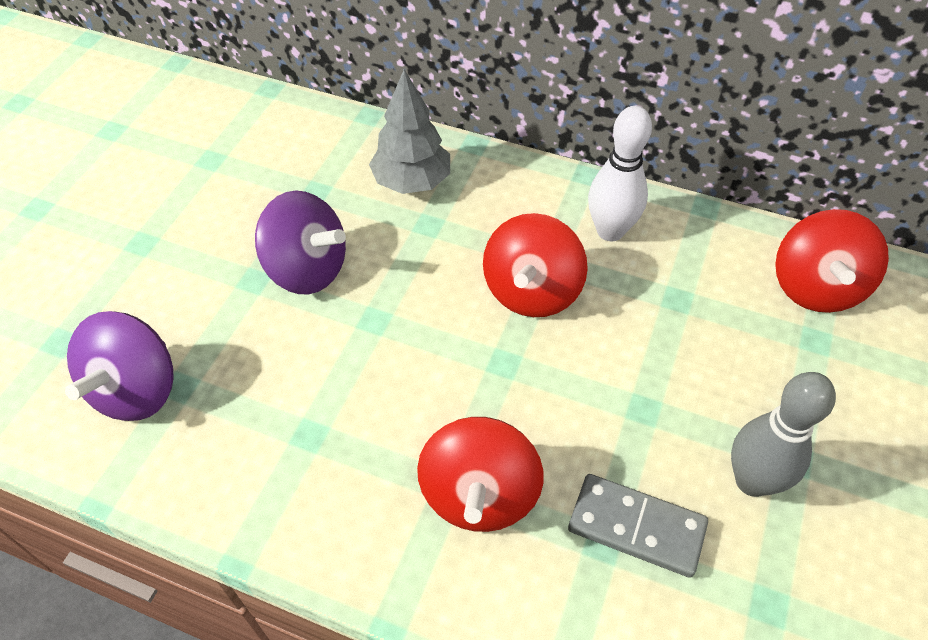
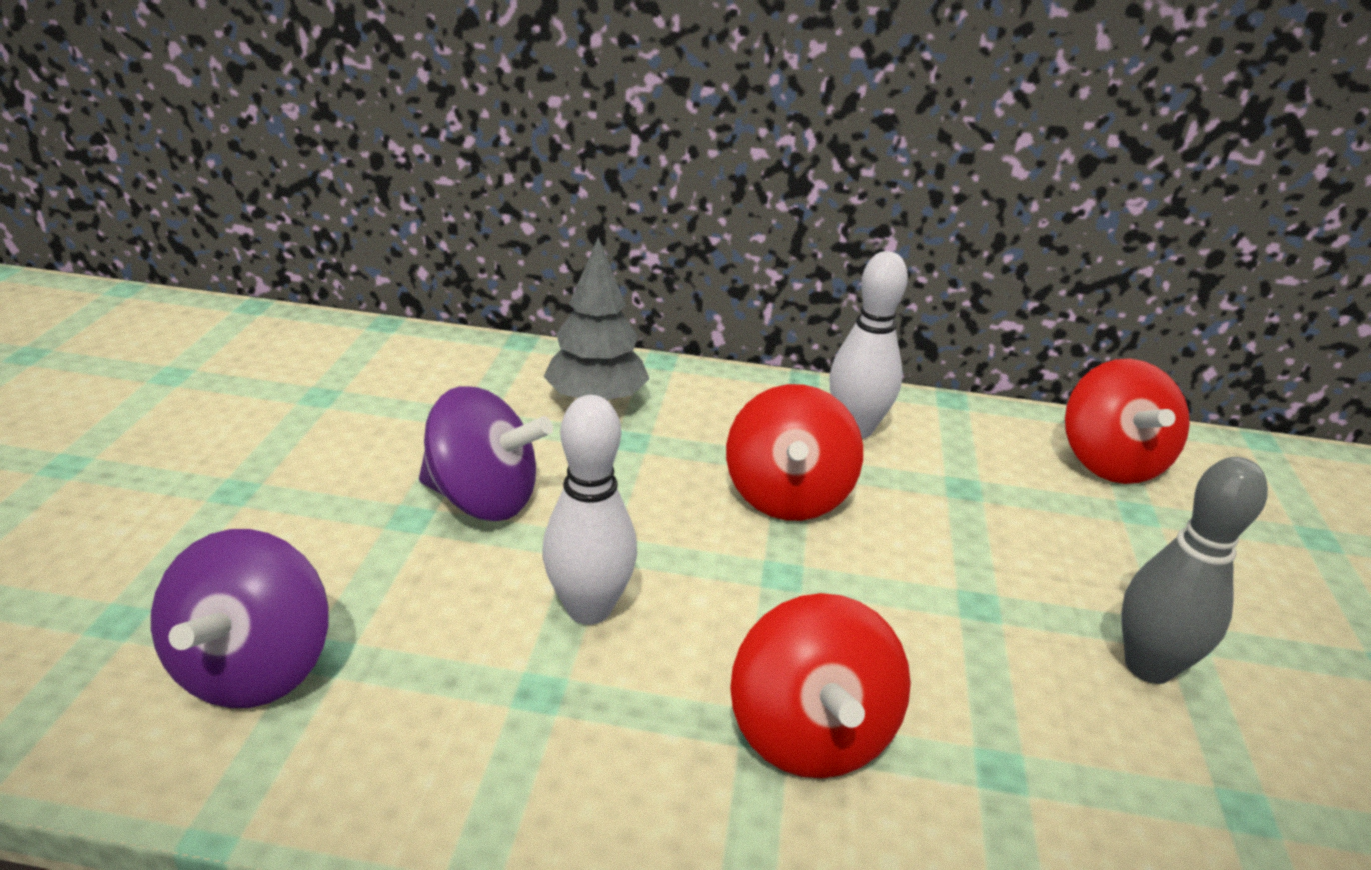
camera: 15 degrees left, 20 degrees down
(358, 374) = (589, 608): none -> white bowling pin
(636, 527) = (1035, 742): grey domino -> none

